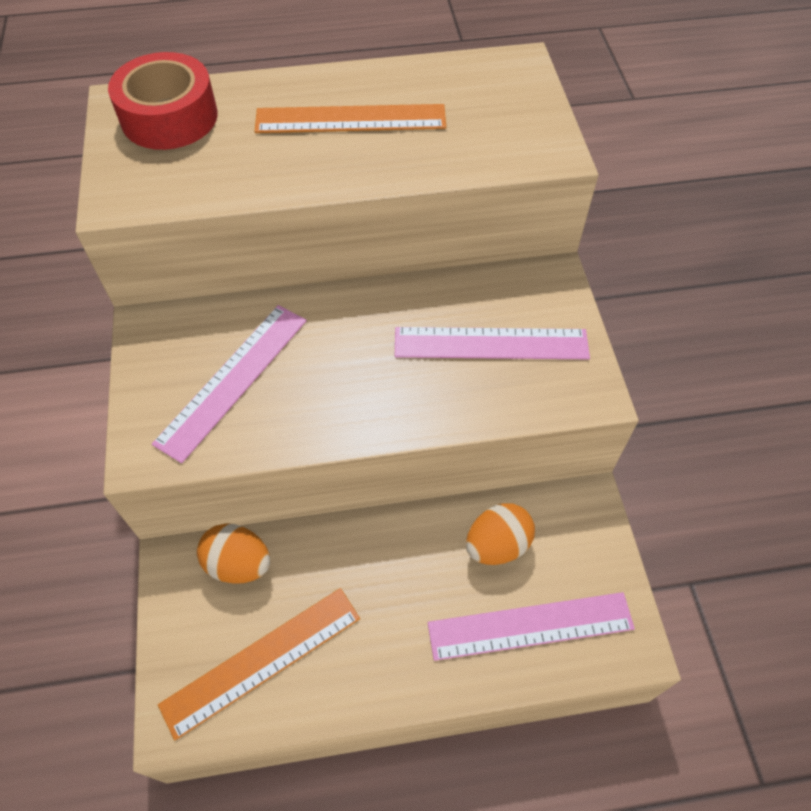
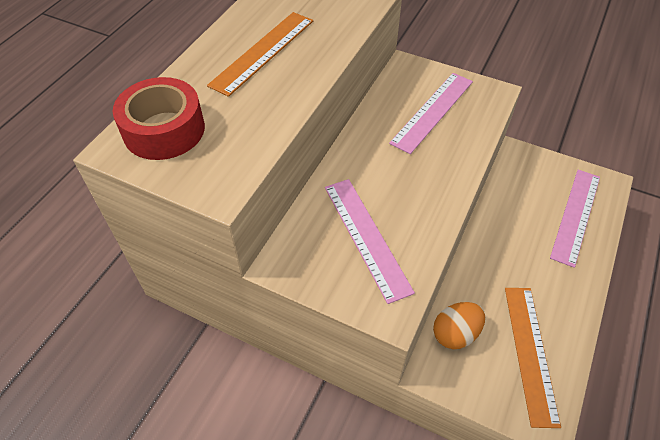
camera: 55 degrees left, 5 degrees down
(497, 545) = (520, 203): orange egg -> none

